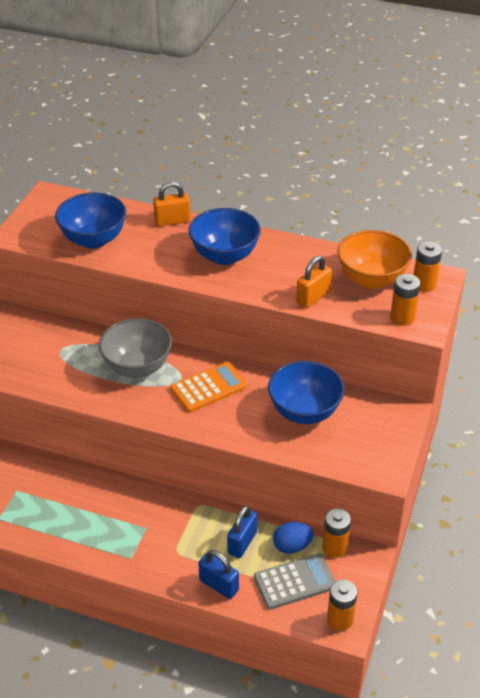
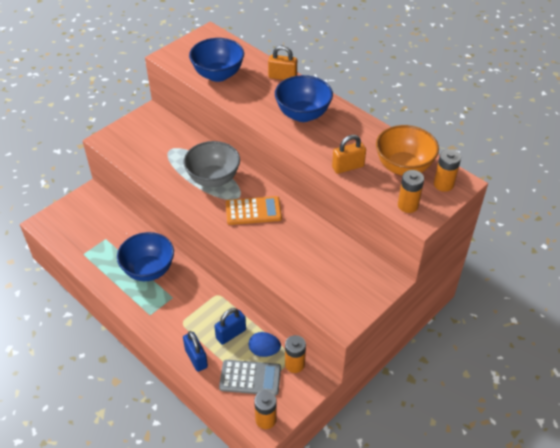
camera: 25 degrees right, 5 degrees up
(304, 412) = (311, 253): blue bowl -> blue bowl (149, 270)

